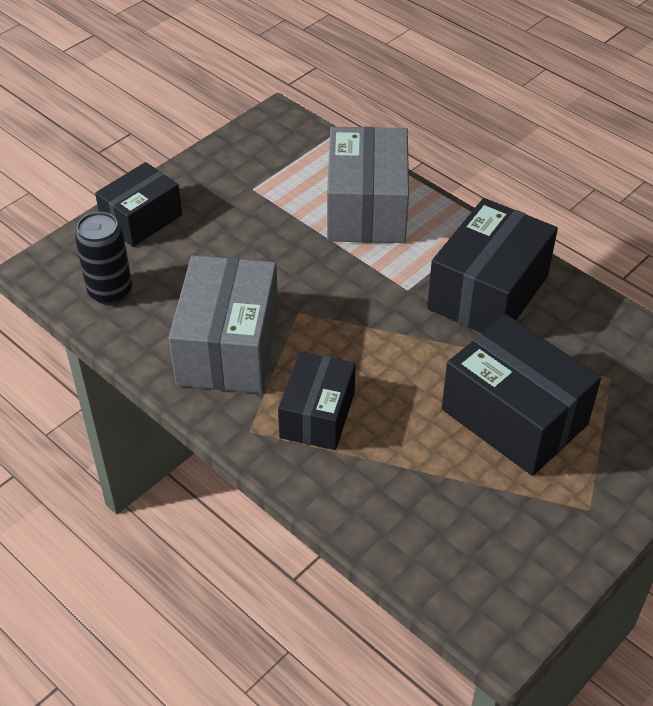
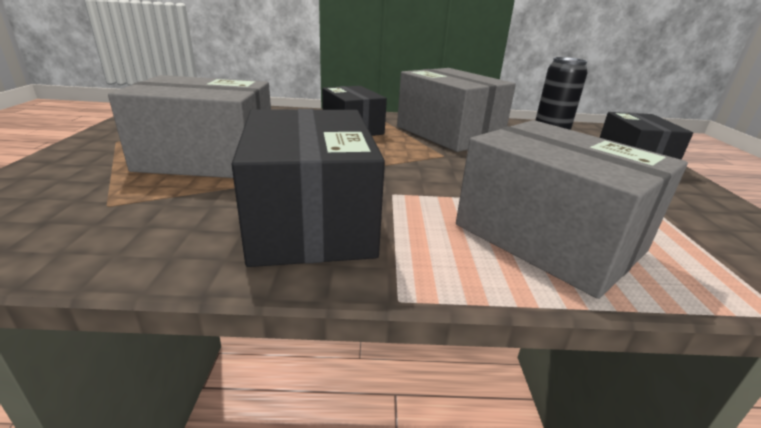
camera: 135 degrees right, 20 degrees down
(514, 417) = (208, 159): black box -> grey box

